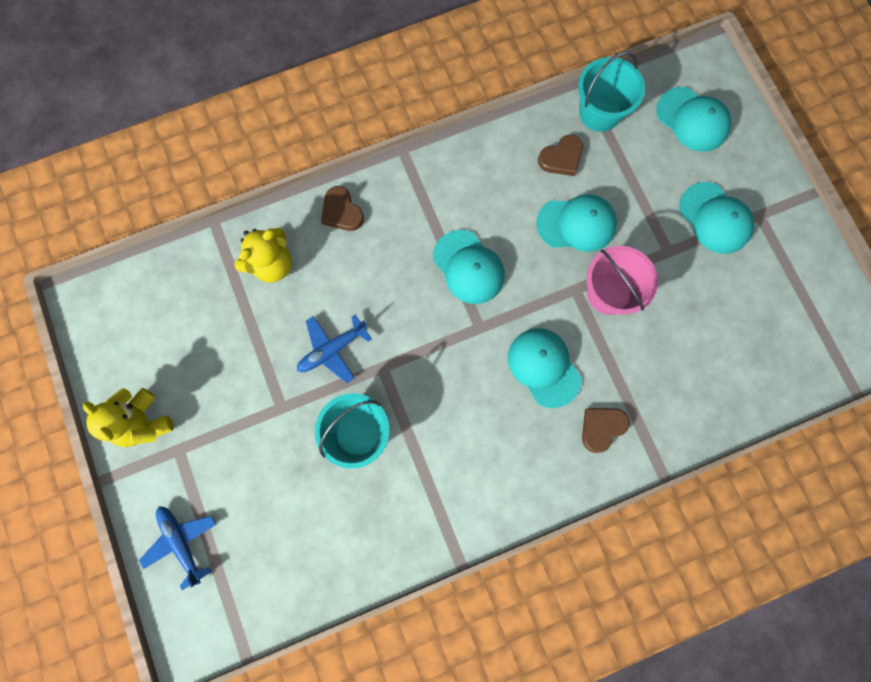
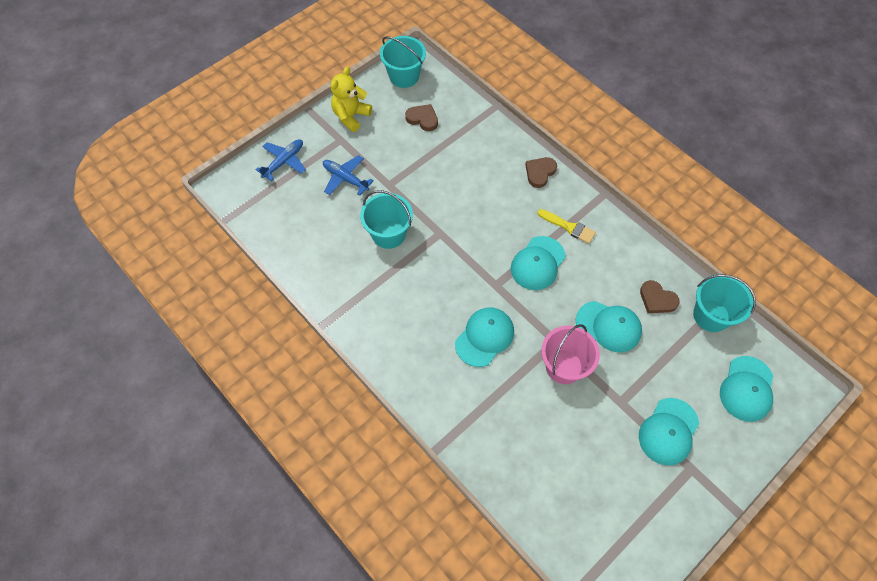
camera: 70 degrees right, 15 degrees down
(106, 324) = (404, 76): none -> turquoise bucket
(272, 264) = (483, 146): yellow teddy bear -> none
(332, 350) = (439, 200): blue plane -> blue plane (345, 178)
(433, 211) = (569, 227): none -> yellow brush
(576, 224) = (608, 326): turquoise cap -> turquoise cap turned 45 degrees counterclockwise
(602, 428) = (455, 392): brown heart -> brown heart (423, 119)

